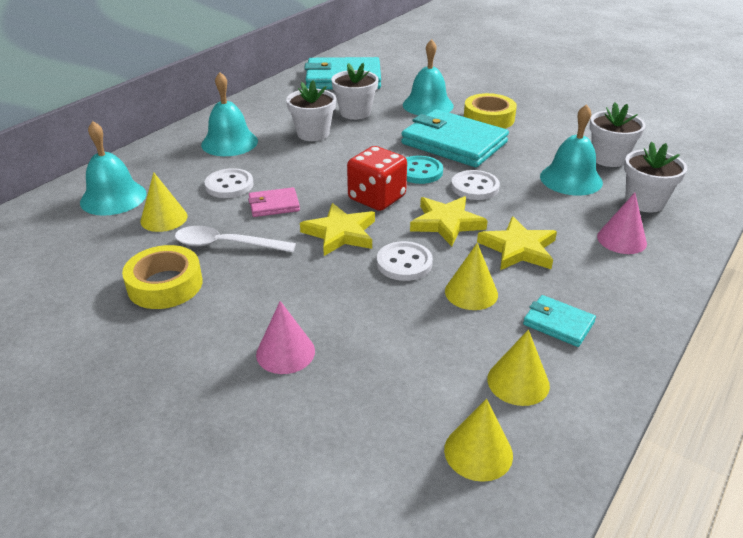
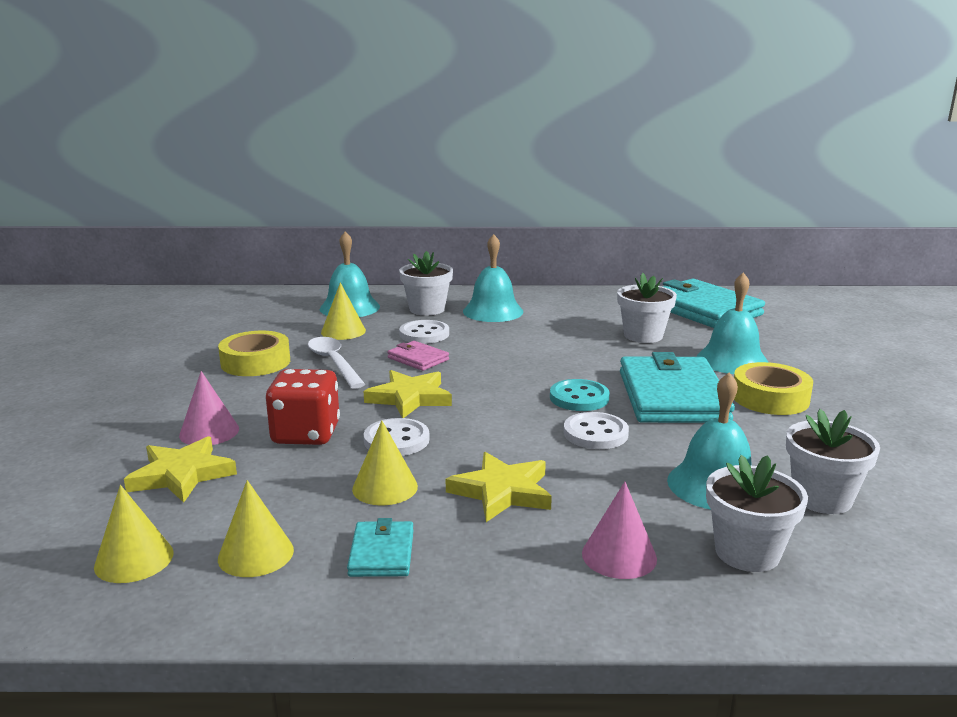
camera: 55 degrees right, 15 degrees down
(313, 134) = (567, 333): white flower pot -> white flower pot (427, 309)
(376, 198) = (494, 394): red dice -> red dice (306, 434)
(446, 223) = (497, 439): yellow star -> yellow star (181, 475)

